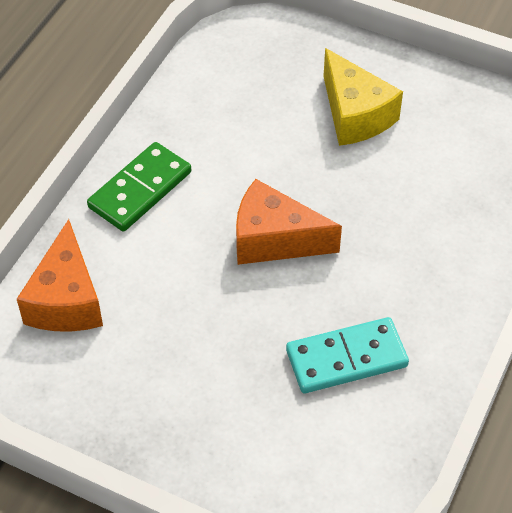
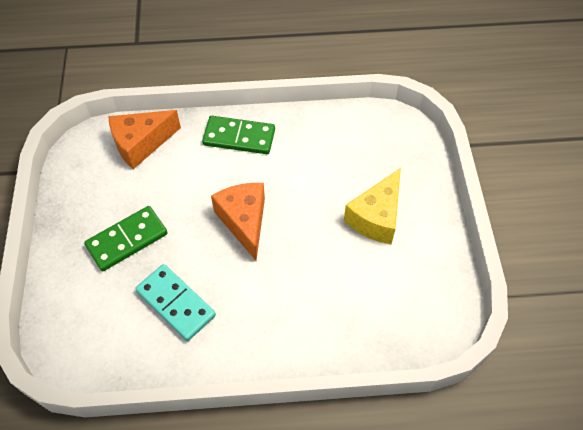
camera: 60 degrees right, 5 degrees up
(215, 375) = (127, 240): none -> green domino

